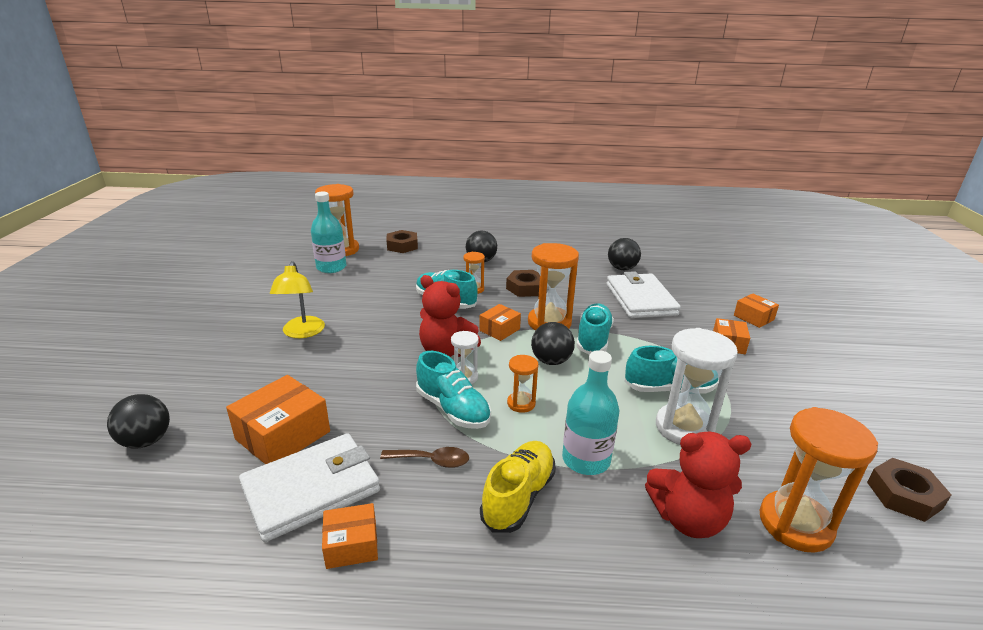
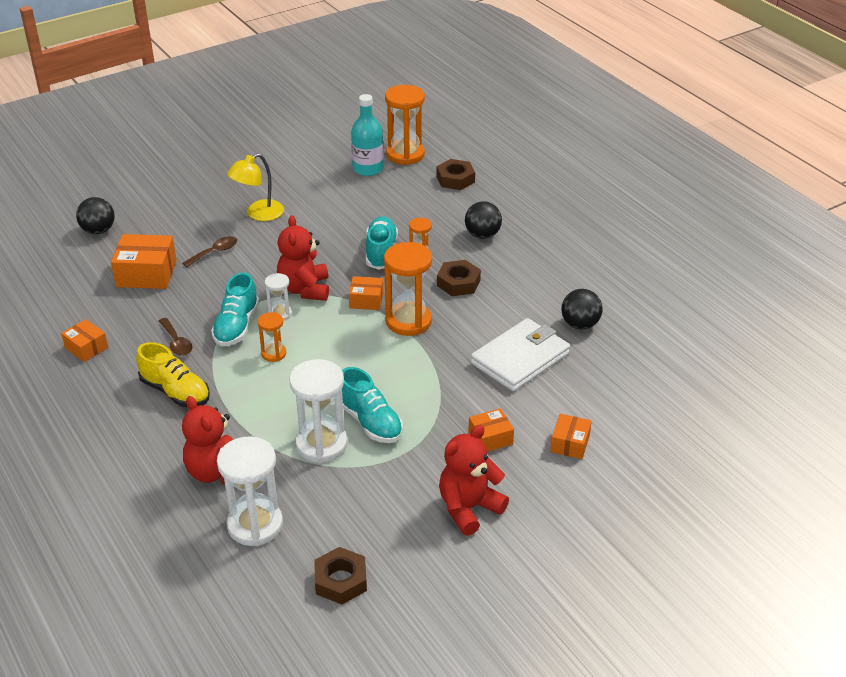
camera: 55 degrees right, 10 degrees up
(311, 489) = (113, 311): white wallet -> none
(318, 377) = (215, 252): none -> brown spoon
(518, 496) = (175, 392): yellow shoe -> yellow shoe turned 45 degrees clockwise
(551, 361) = (347, 346): black ball -> none
(586, 459) = (237, 407): turquoise bottle -> none
(593, 339) = (407, 355): turquoise shoe -> none
(795, 524) = (255, 525): orange hourglass -> white hourglass
(814, 385) = (469, 508): none -> red teddy bear

